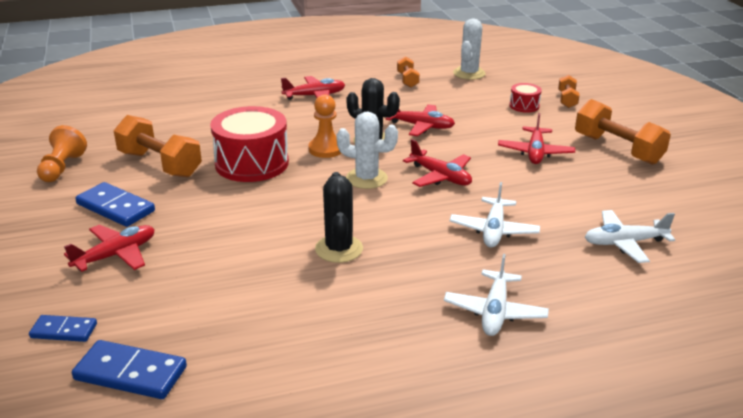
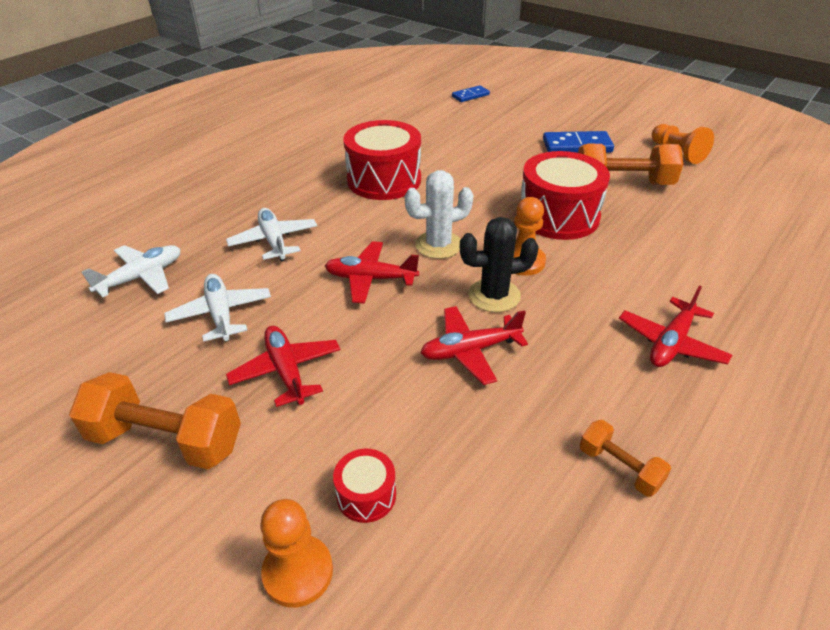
camera: 145 degrees right, 10 degrees up
(116, 255) = (515, 126): red plane -> none
(130, 373) = (410, 96): blue domino -> none
(339, 249) = (384, 180): black cactus -> red drum
(469, 73) = (552, 573): white cactus -> none
(495, 312) = (236, 183): white plane -> white plane (221, 314)
(567, 100) = (298, 572): orange dumbbell -> orange pawn

